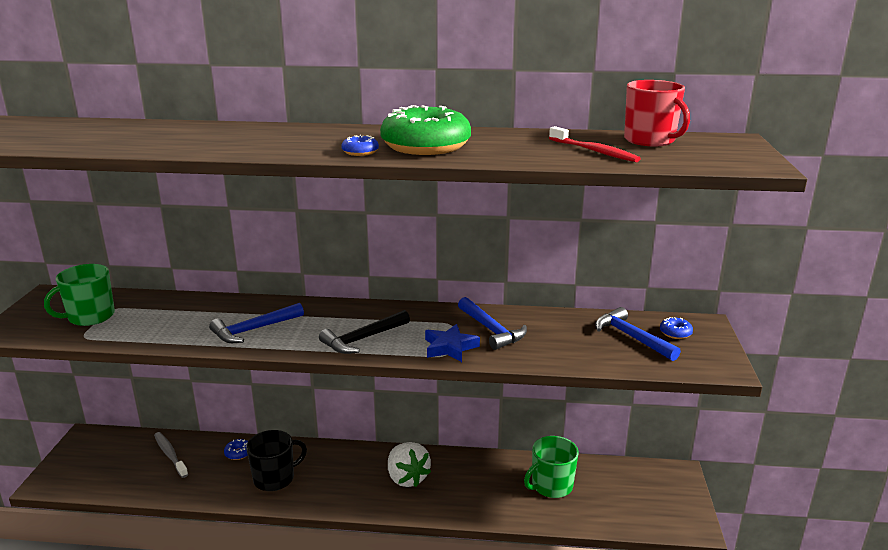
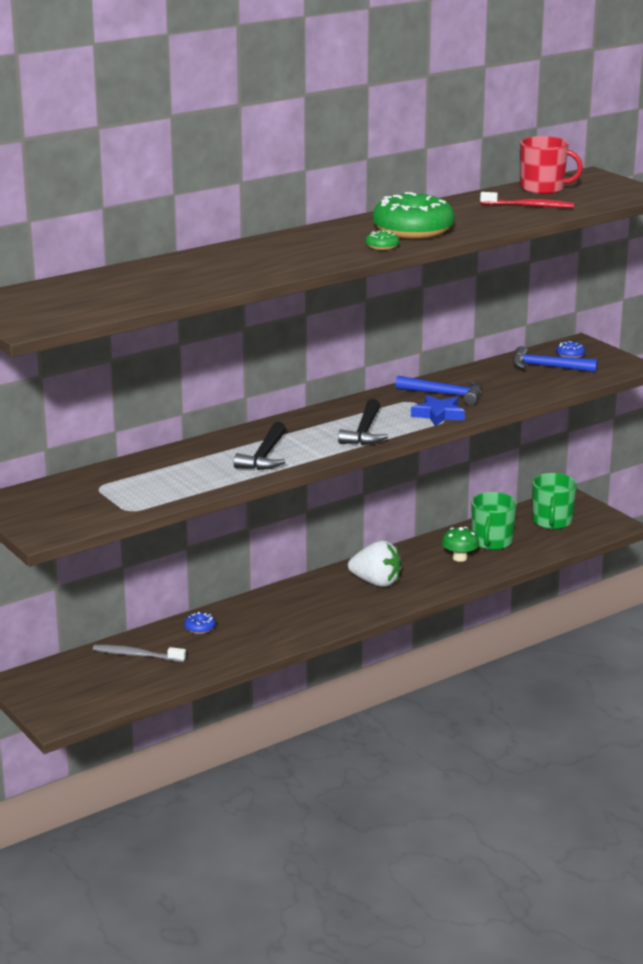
camera: 40 degrees left, 0 degrees up
(90, 317) = (94, 498): green mug -> green mug (552, 522)
(253, 330) = (264, 456): blue hammer -> black hammer
(275, 478) = (267, 628): black mug -> none
(360, 152) = (382, 246): blue donut -> green donut
(503, 488) = (459, 558): none -> green mushroom

